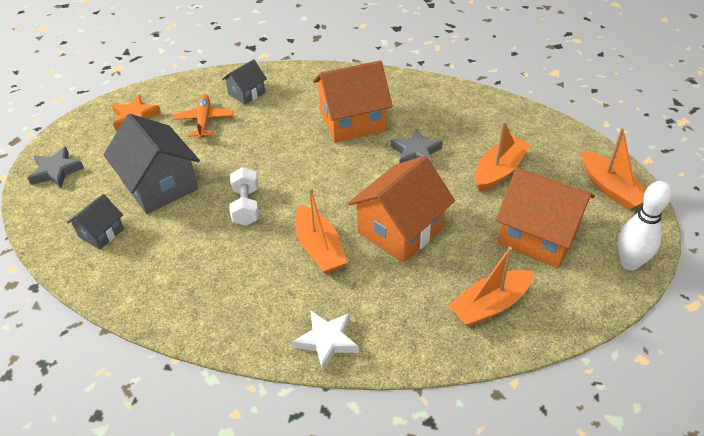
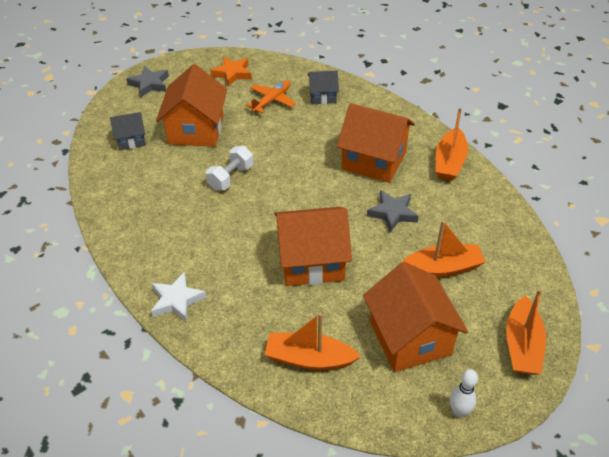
camera: 40 degrees right, 0 degrees up
(160, 185) = (196, 129): grey house -> orange house
(319, 248) = (243, 237): orange boat -> orange boat (449, 162)
(629, 263) = (459, 411): white bowling pin -> white bowling pin, size x0.63

